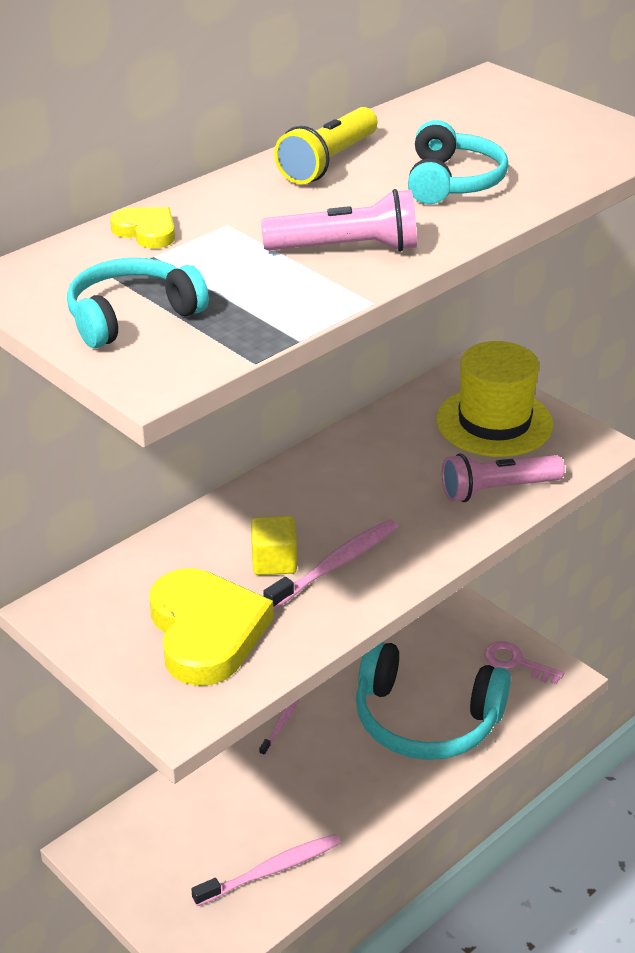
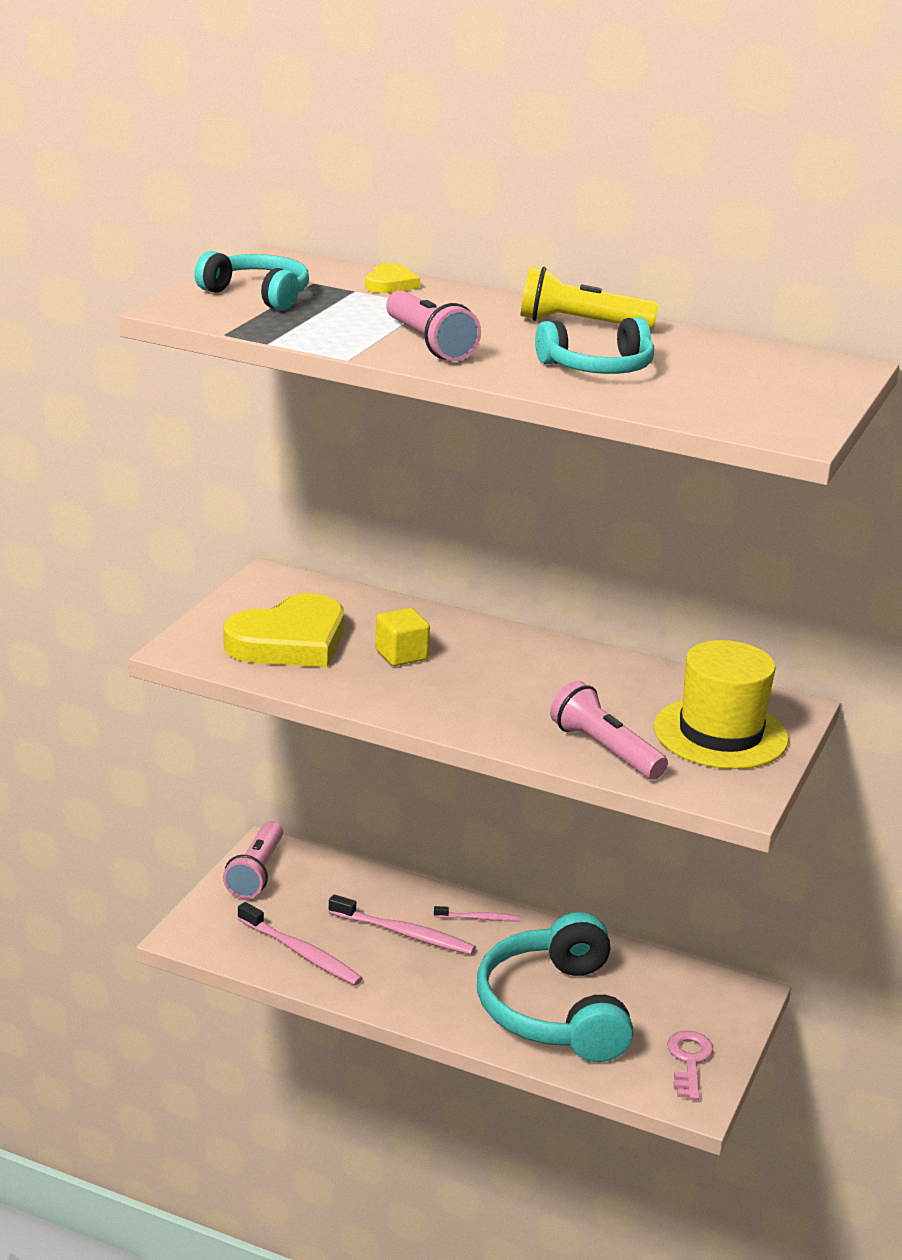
camera: 65 degrees right, 10 degrees down
(124, 870) = (256, 872): none -> pink flashlight
(335, 565) = (419, 683): pink toothbrush -> pink toothbrush (403, 933)

